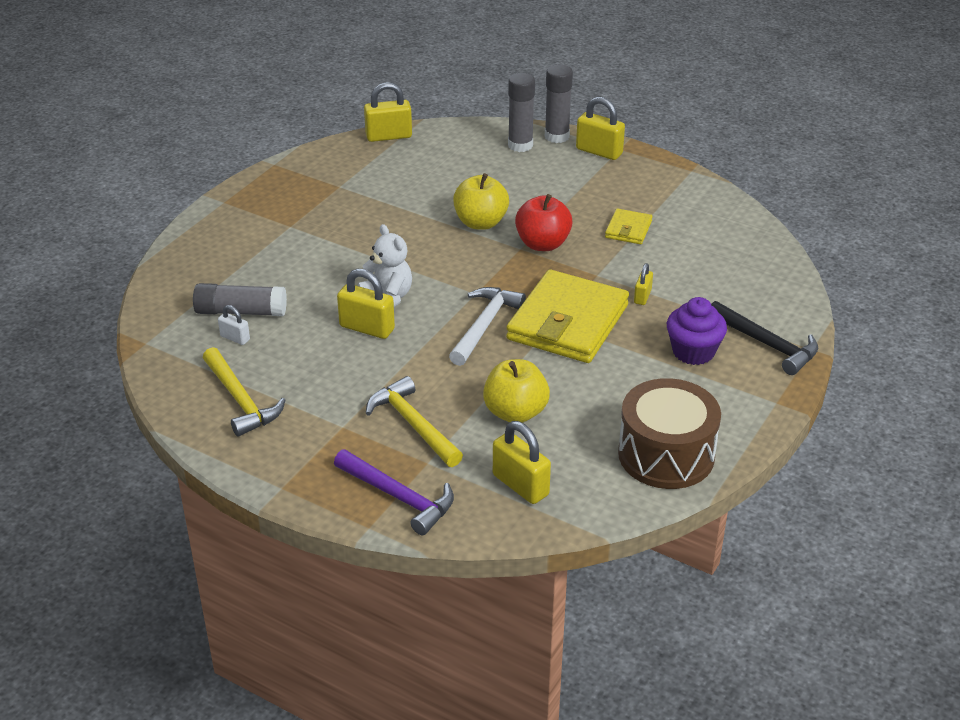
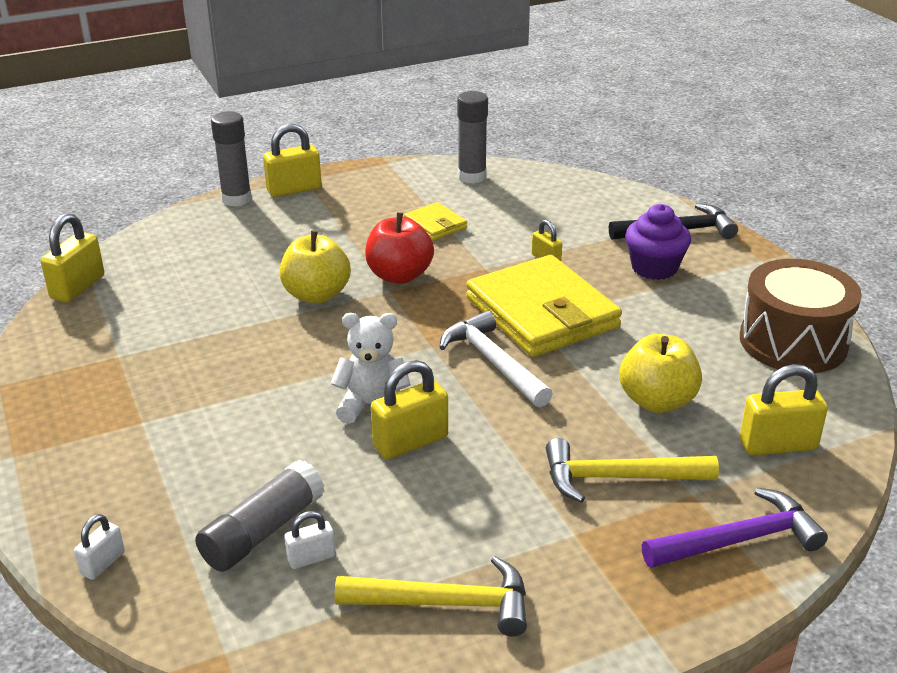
camera: 55 degrees left, 5 degrees down
(172, 273) = (103, 563): none -> white padlock
(520, 145) = (220, 222): grey glue stick -> grey glue stick (472, 177)

